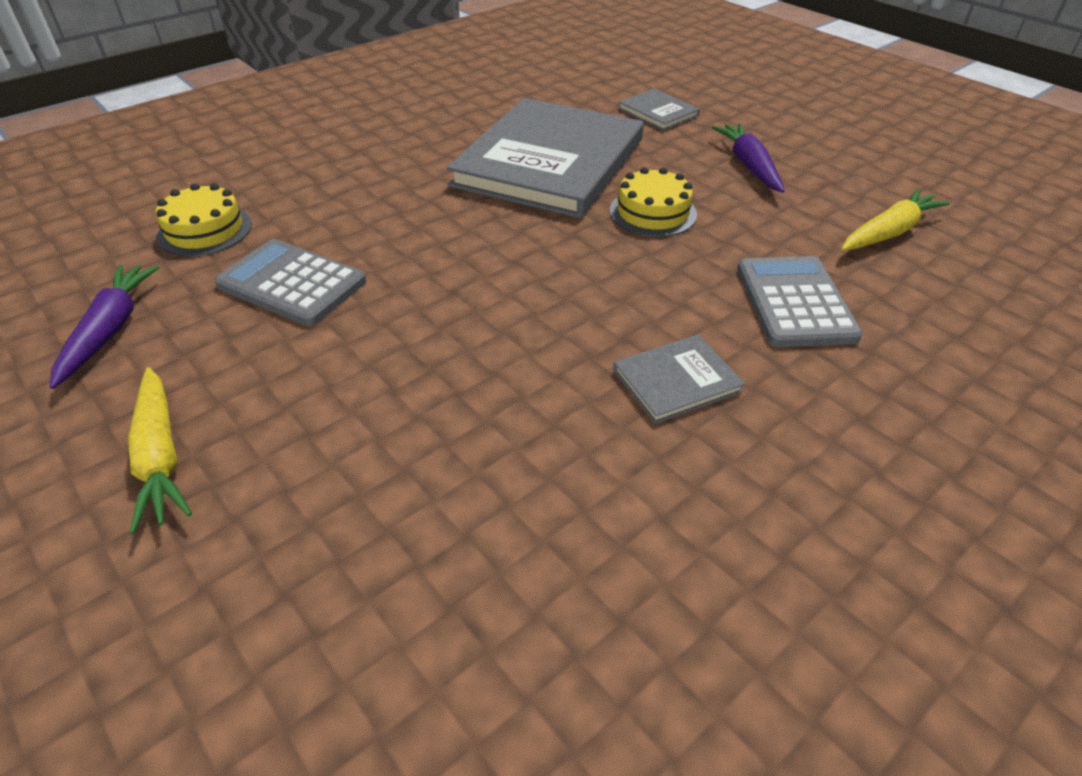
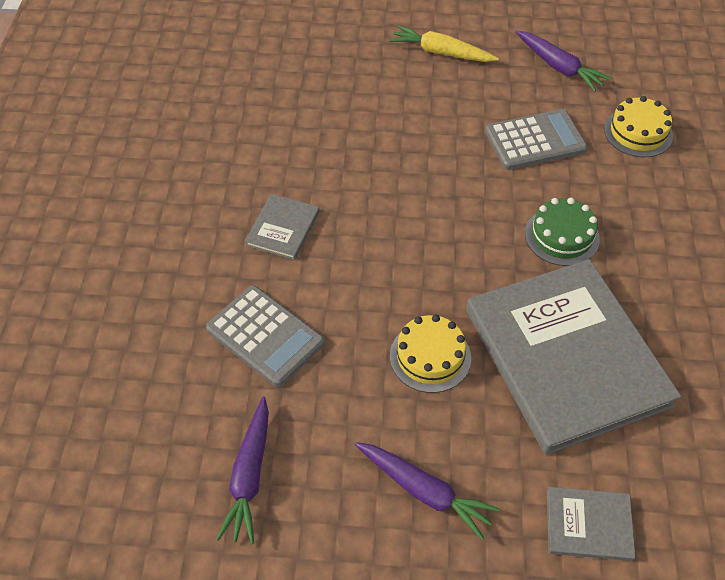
camera: 135 degrees right, 10 degrees up
(422, 212) = (562, 236): none -> green cake
(889, 232) = (249, 476): yellow carrot -> purple carrot

